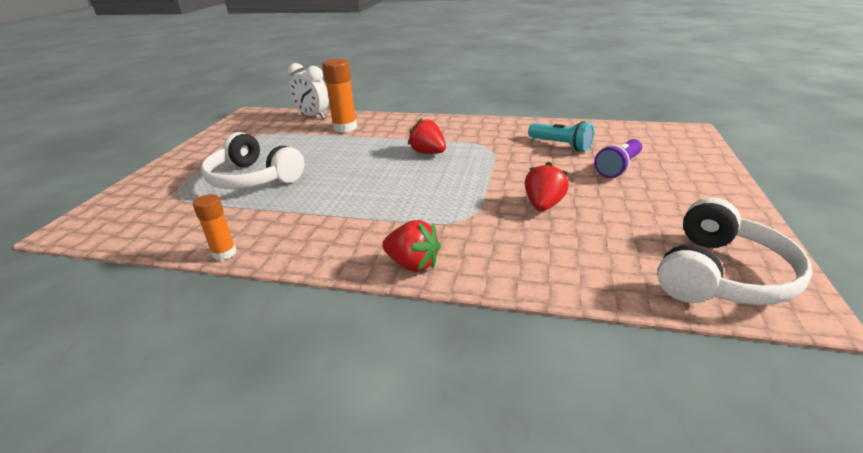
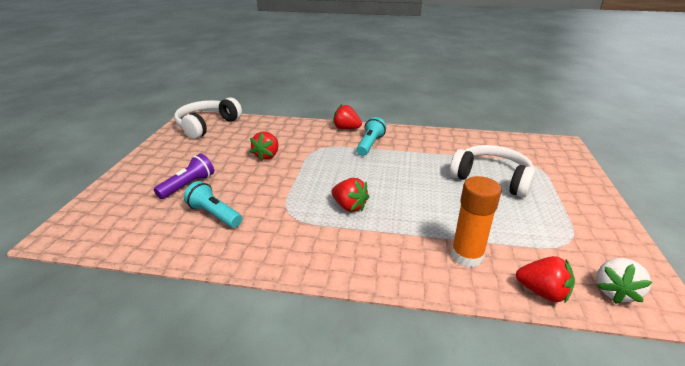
camera: 175 degrees right, 0 degrees up
(224, 253) = (447, 132): orange glue stick -> none
(267, 117) = (615, 291): none -> white strawberry
(313, 116) = (542, 292): white clock -> red strawberry
(380, 225) = (370, 145): none -> turquoise flashlight

